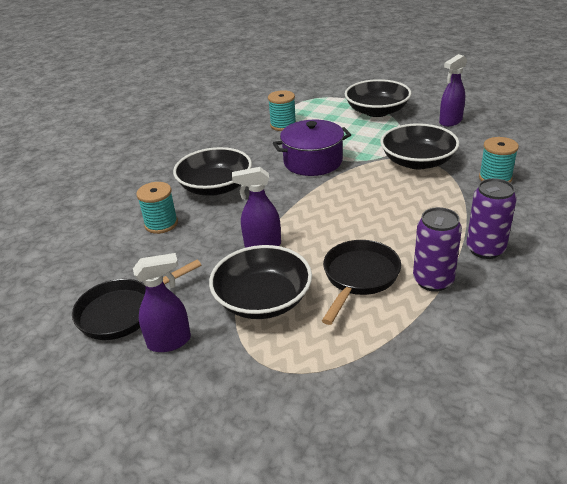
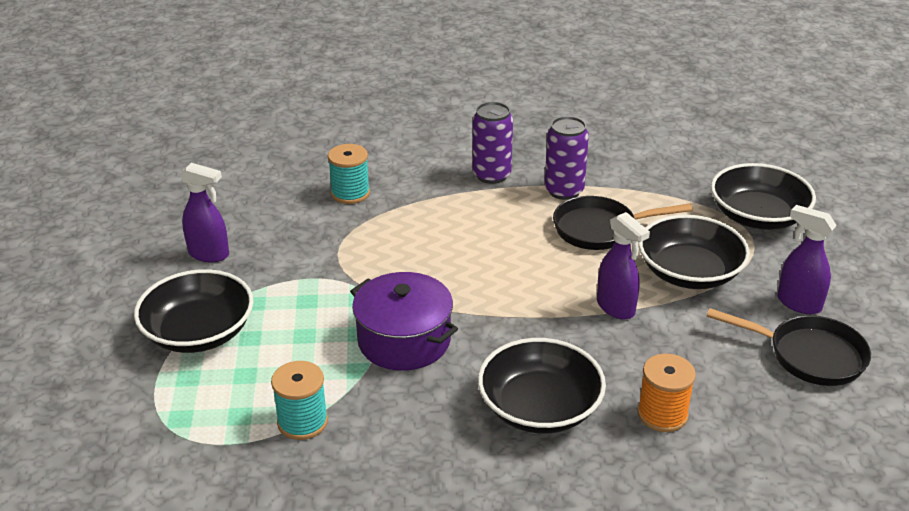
camera: 125 degrees left, 0 degrees up
(161, 224) = (662, 414): turquoise spool -> orange spool
(417, 161) = (345, 253): black bowl -> black bowl (758, 216)

